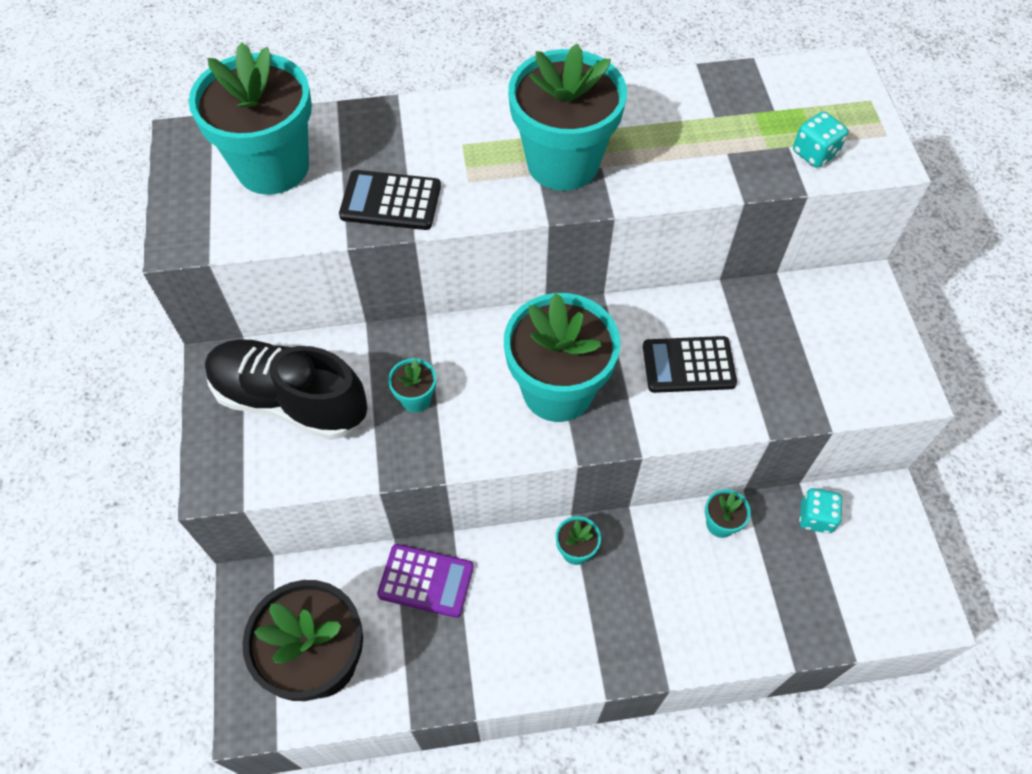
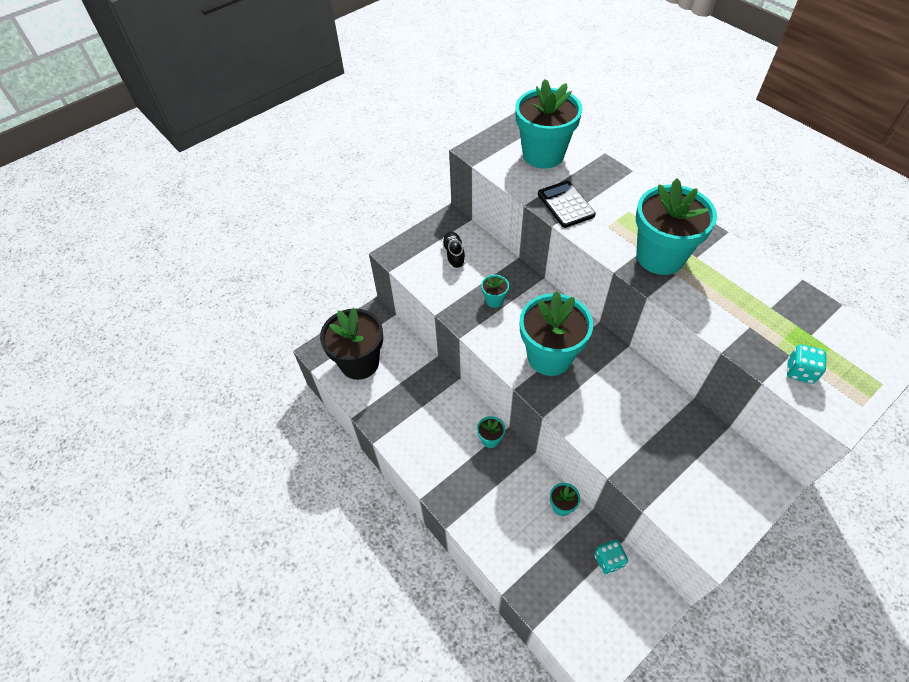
camera: 60 degrees right, 5 degrees down
(290, 400) = (454, 255): black shoe -> black shoe, size x0.48
(426, 581) = (426, 381): purple calculator -> none
(688, 365) = (620, 410): black calculator -> none

